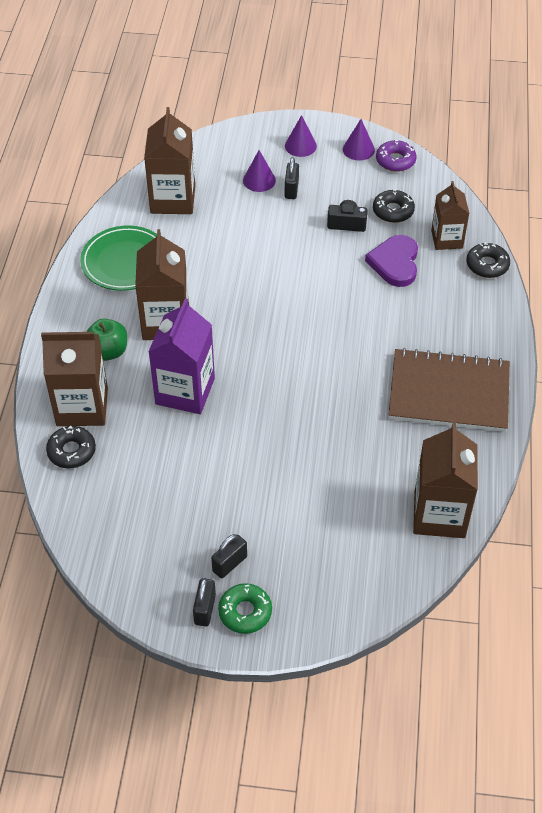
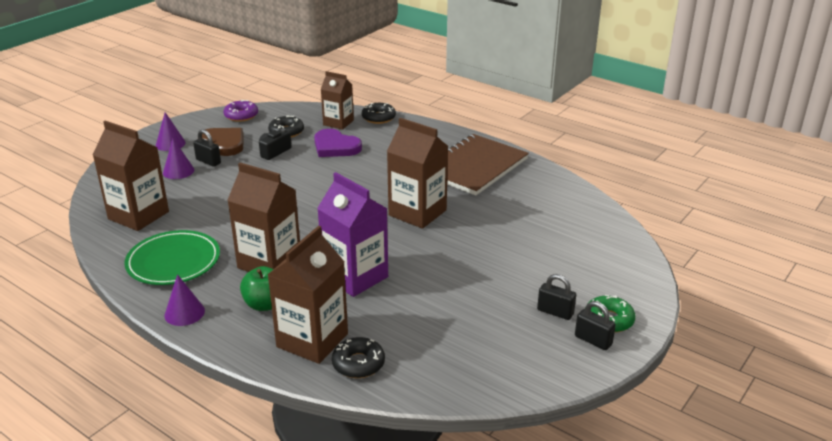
camera: 60 degrees left, 20 degrees down
(229, 564) = (555, 312): black padlock -> black padlock turned 45 degrees counterclockwise
(331, 180) = (223, 144): none -> brown heart
(358, 149) = (209, 124): purple cone -> purple cone (184, 313)
(439, 514) = (577, 205): brown carton -> brown carton (417, 213)

